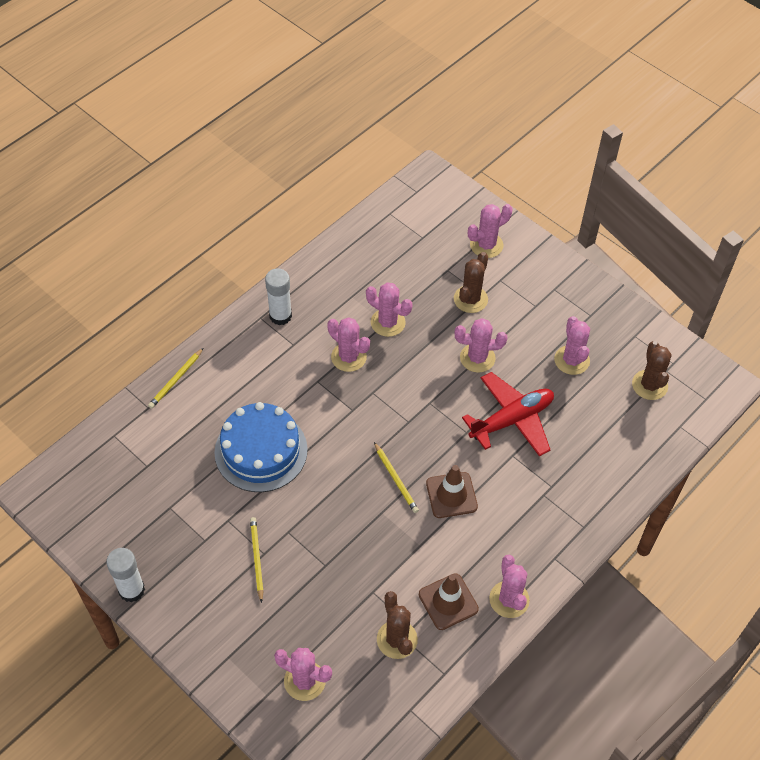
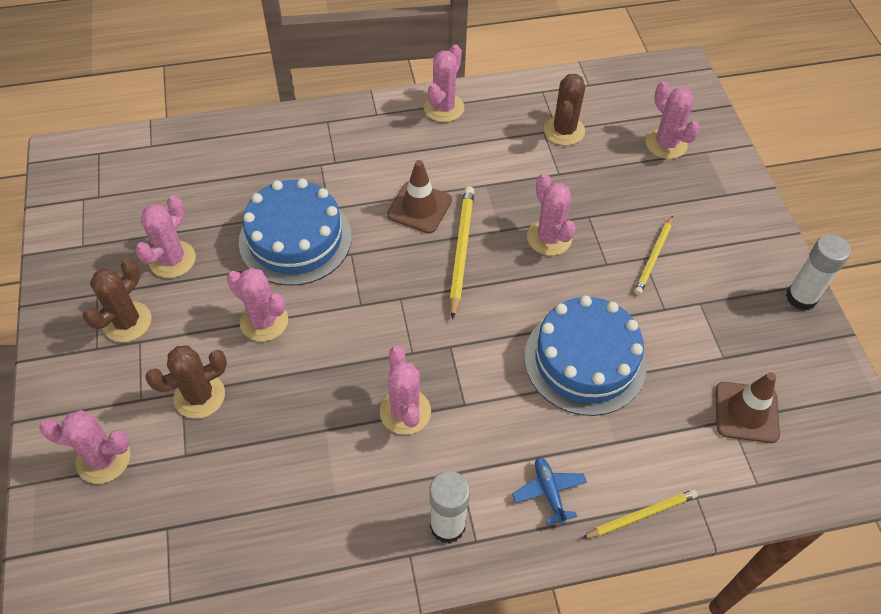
camera: 145 degrees left, 0 degrees up
(235, 362) = (549, 492): none -> blue plane
(388, 322) = (322, 428): pink cactus -> pink cactus (549, 238)
(396, 479) = (461, 251): yellow pencil -> yellow pencil, size x1.51
(448, 602) = (497, 132): brown traffic cone -> brown traffic cone (746, 412)
(511, 420) = (295, 239): red plane -> blue cake
(649, 385) = (130, 193): brown cactus -> brown cactus (127, 322)

